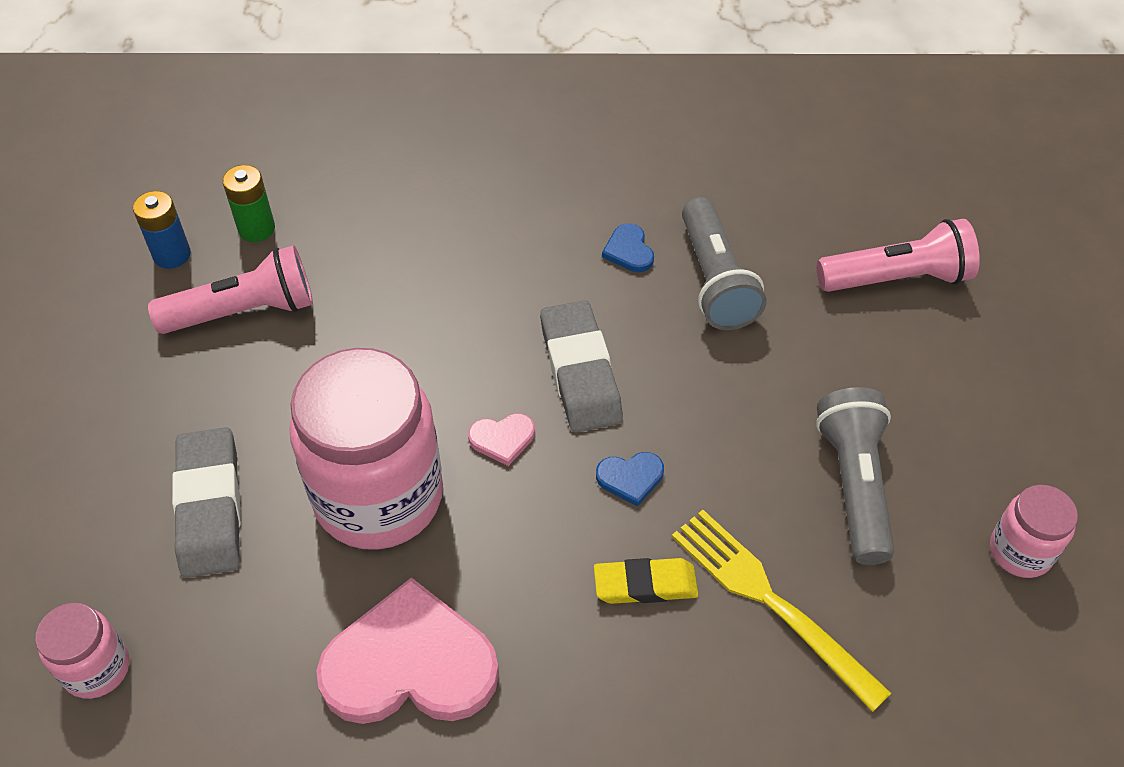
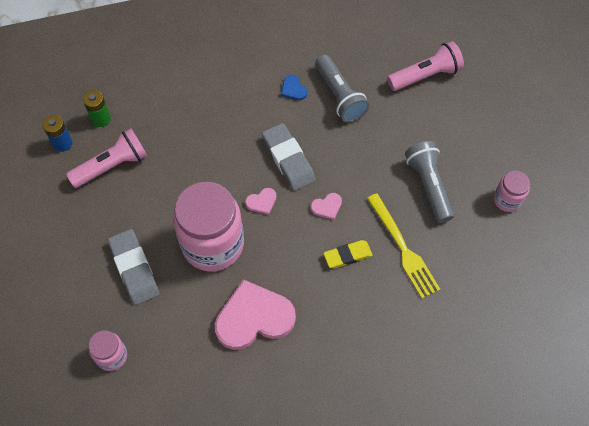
camera: 15 degrees left, 10 degrees up
(630, 478) = (327, 207): blue heart -> pink heart
(769, 600) = (403, 249): yellow fork -> yellow fork turned 150 degrees counterclockwise

